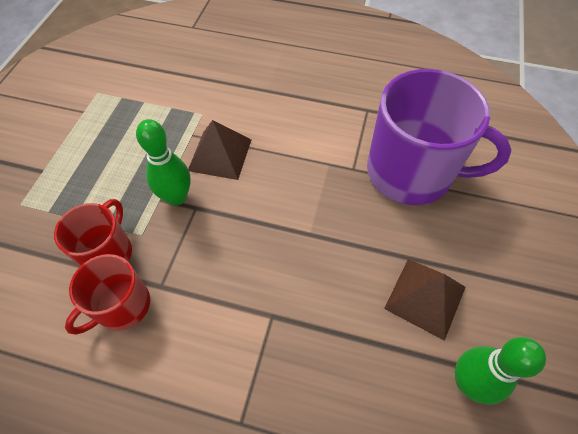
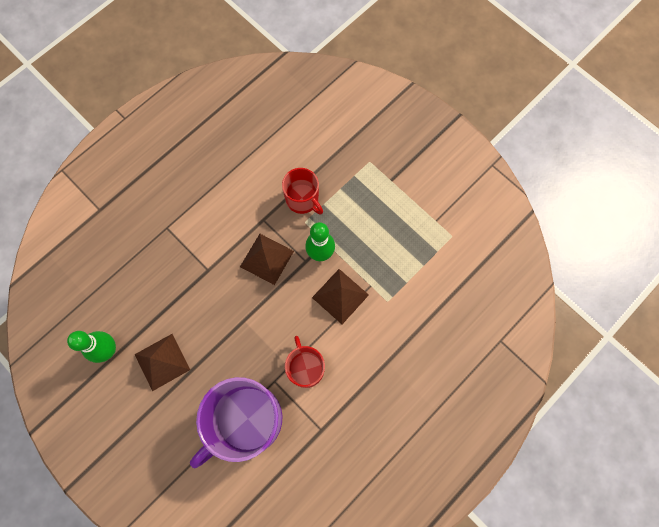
camera: 120 degrees right, 15 degrees up
(122, 306) = (263, 196): red mug -> red mug (305, 368)
(215, 251) = (267, 258): none -> brown pyramid

